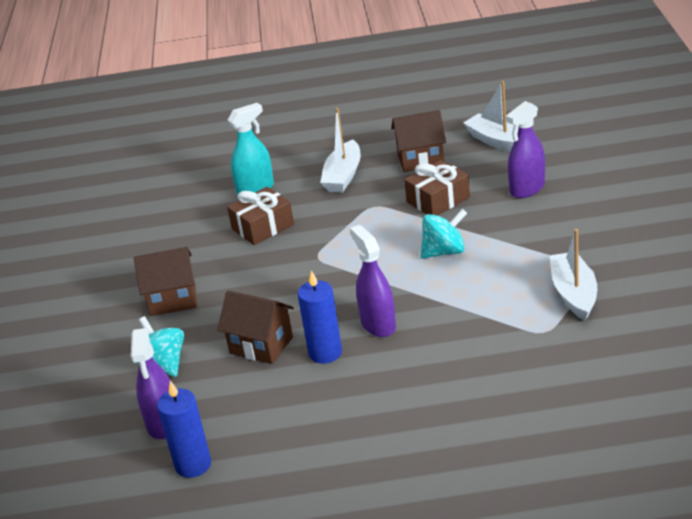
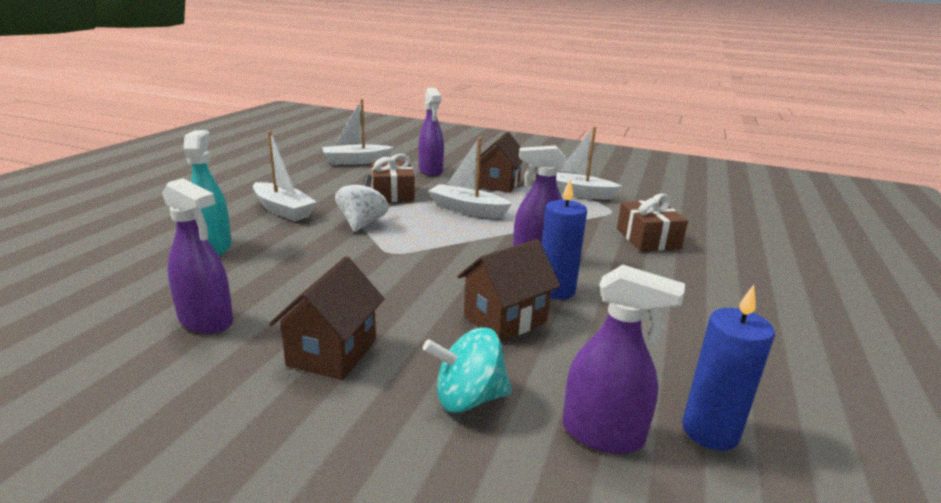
camera: 70 degrees left, 10 degrees down
(171, 243) = (206, 321): none -> purple spray bottle
(263, 227) = (289, 262): brown gift -> brown gift (648, 238)
(356, 219) = (362, 223): none -> white spinning top
(420, 159) = (324, 183): brown house -> brown house (499, 184)
(444, 252) = (467, 210): turquoise spinning top -> white boat

